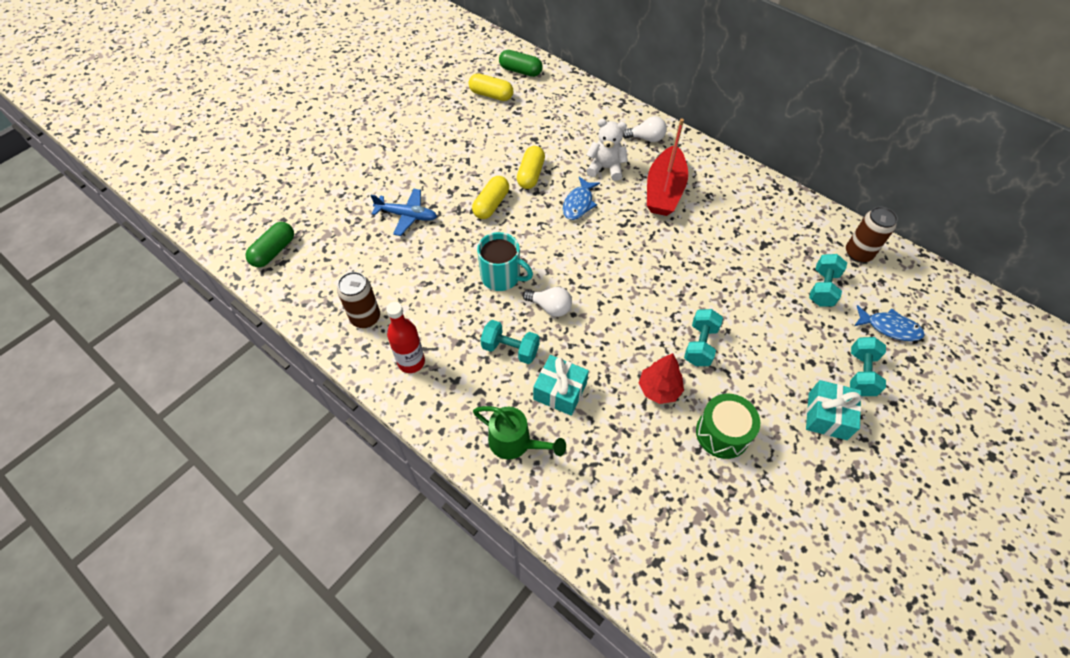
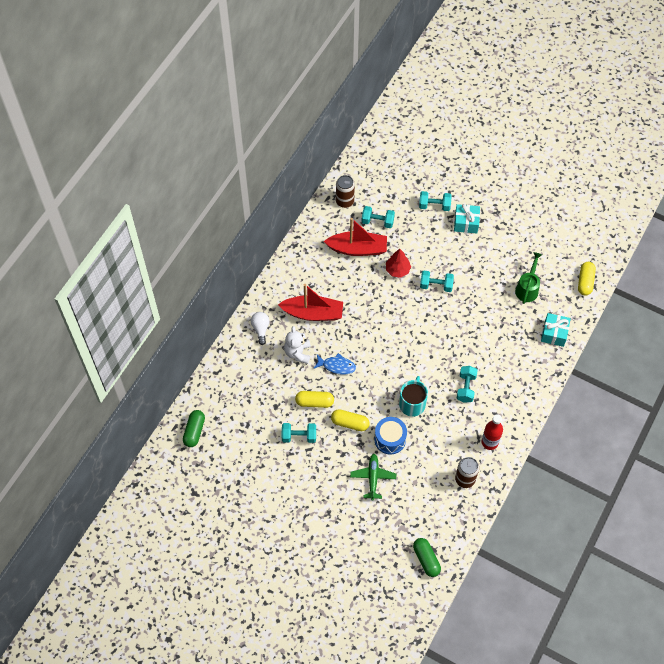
camera: 100 degrees left, 5 degrees up
(274, 251) = (426, 559): green capsule -> green capsule turned 45 degrees clockwise
(407, 216) = (373, 477): blue plane -> green plane
(455, 242) = (390, 439): none -> blue drum
(487, 154) = (299, 436): none -> turquoise dumbbell
(491, 95) = (229, 448): yellow capsule -> yellow capsule (585, 282)
(515, 443) = (525, 373): green watering can -> green watering can (527, 288)
(550, 307) = (429, 370): white light bulb -> none
(560, 391) = (487, 356): turquoise gift -> turquoise gift (554, 333)
(659, 389) = (471, 305): red tree -> red tree (397, 270)
(722, 433) = (490, 272): green drum -> none
(771, 255) = (357, 249): none -> red boat
(889, 327) = (399, 189): blue fish -> none

